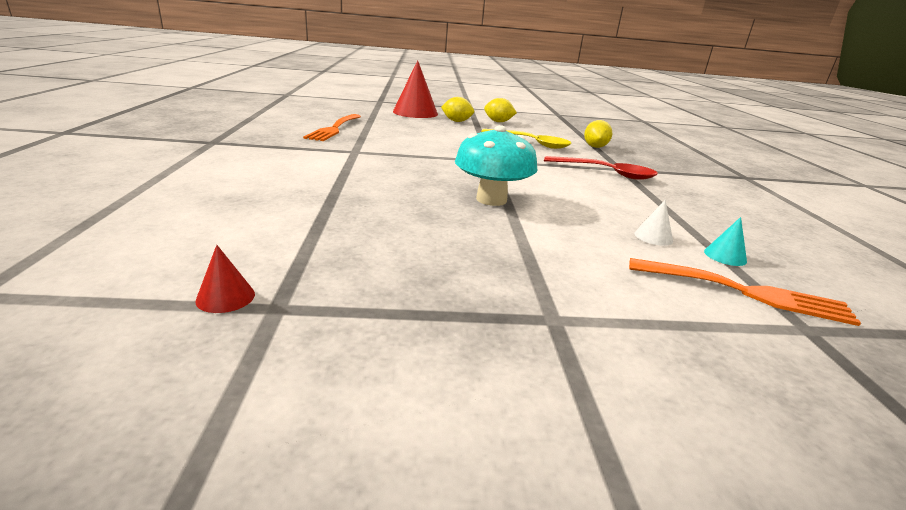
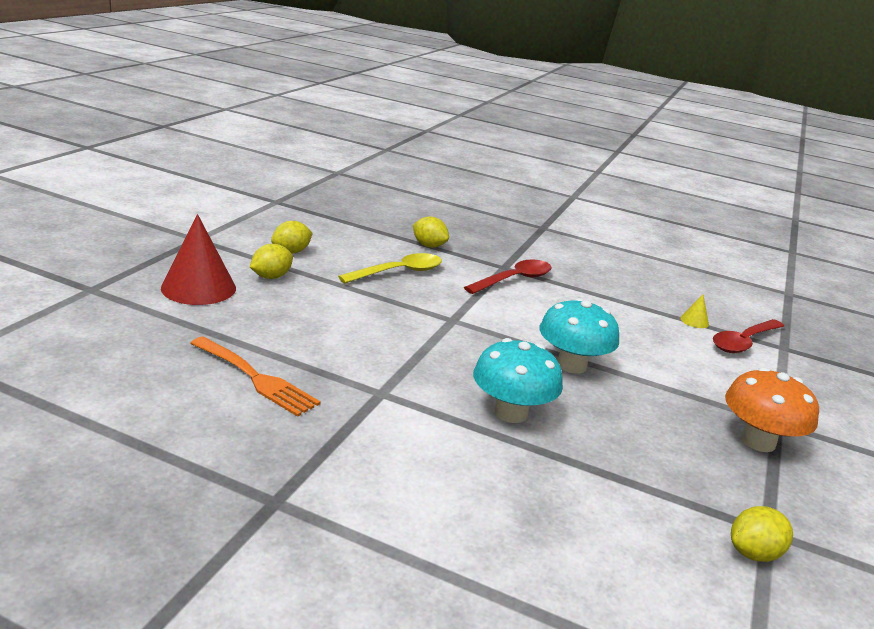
camera: 65 degrees left, 0 degrees up
(225, 297) = (753, 553): red cone -> yellow lemon
(376, 184) = (511, 412): none -> turquoise mushroom
(479, 302) = (758, 441): none -> orange mushroom
(653, 237) = (661, 330): white cone -> none
(725, 256) = (694, 321): turquoise cone -> yellow cone
(746, 292) = (744, 342): orange fork -> red spoon

